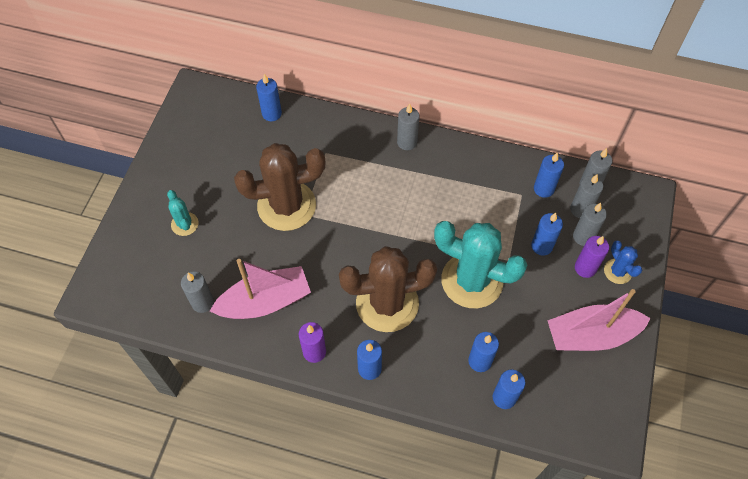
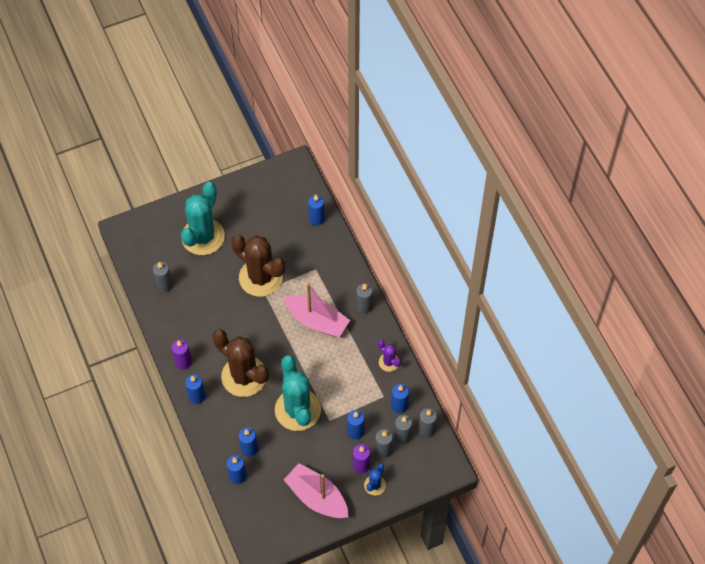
camera: 50 degrees right, 0 degrees up
(184, 224) = (203, 237): turquoise cactus -> turquoise cactus, size x2.18
(265, 302) = (191, 315): pink boat -> pink boat (317, 321)
(487, 164) = (389, 362): none -> purple cactus

